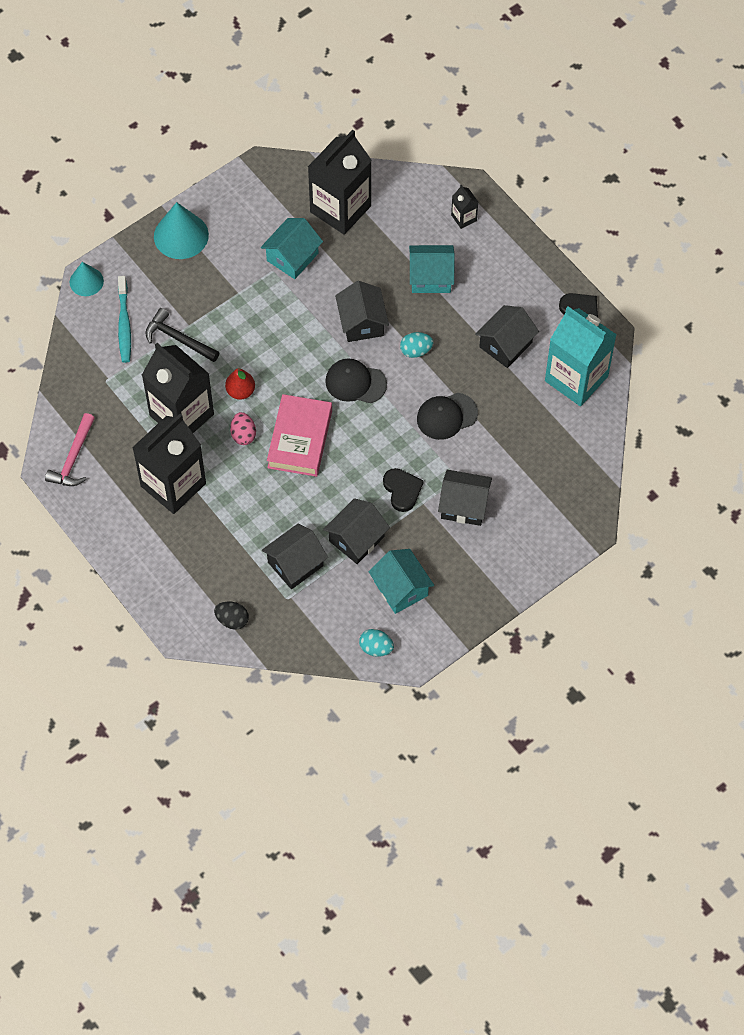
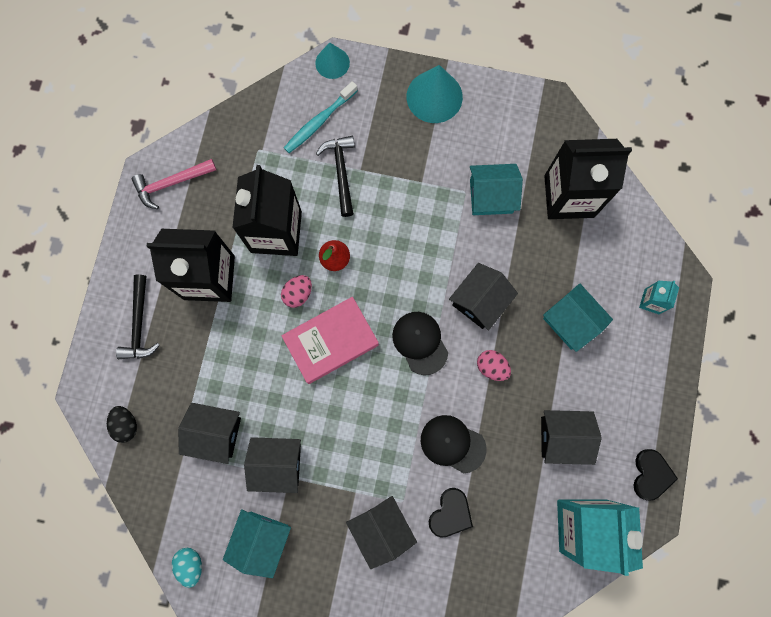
camera: 50 degrees right, 15 degrees up
(163, 557) = (139, 324): none -> black hammer
(402, 490) = (353, 464): black heart -> black heart (450, 513)
(416, 351) = (491, 367): turquoise egg -> pink egg
(464, 218) = (651, 301): black carton -> turquoise carton

